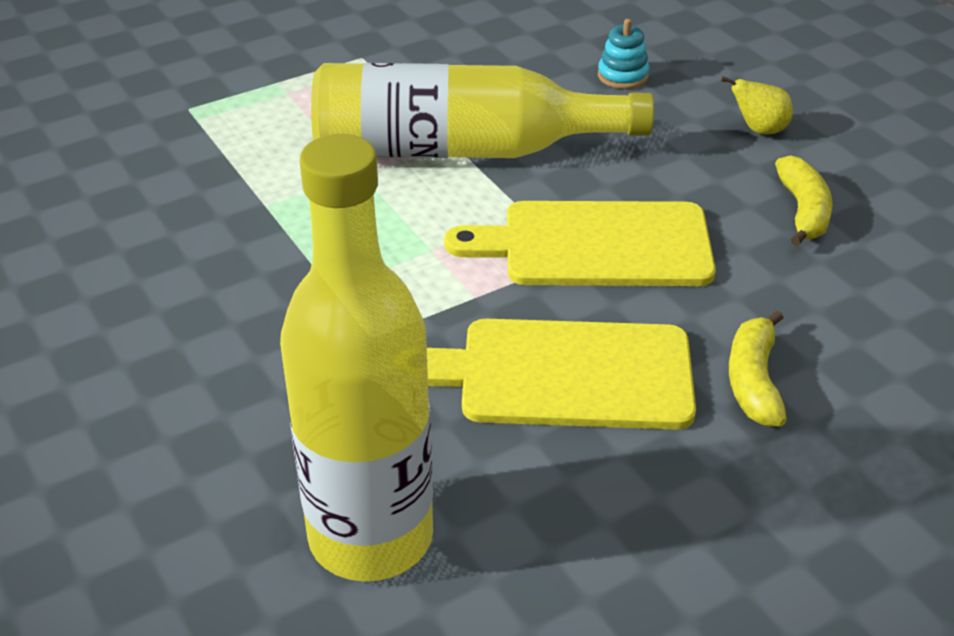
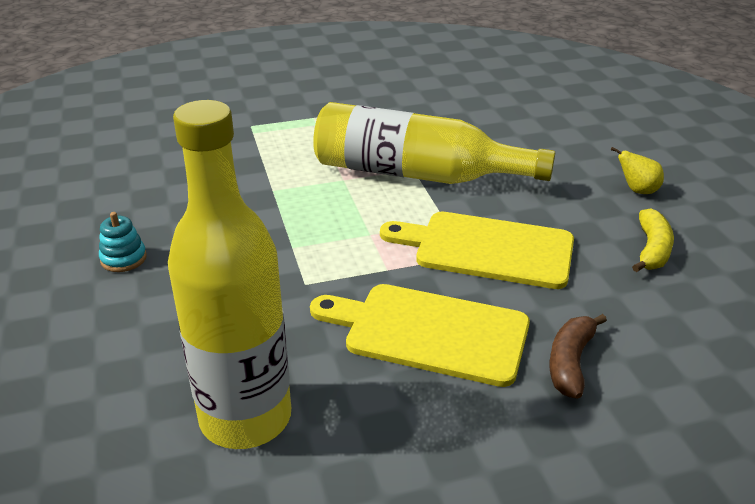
camera: 15 degrees right, 5 degrees down
(623, 76) = (549, 143): turquoise stacking toy -> turquoise stacking toy (123, 258)
(754, 381) = (570, 362): yellow banana -> brown banana

